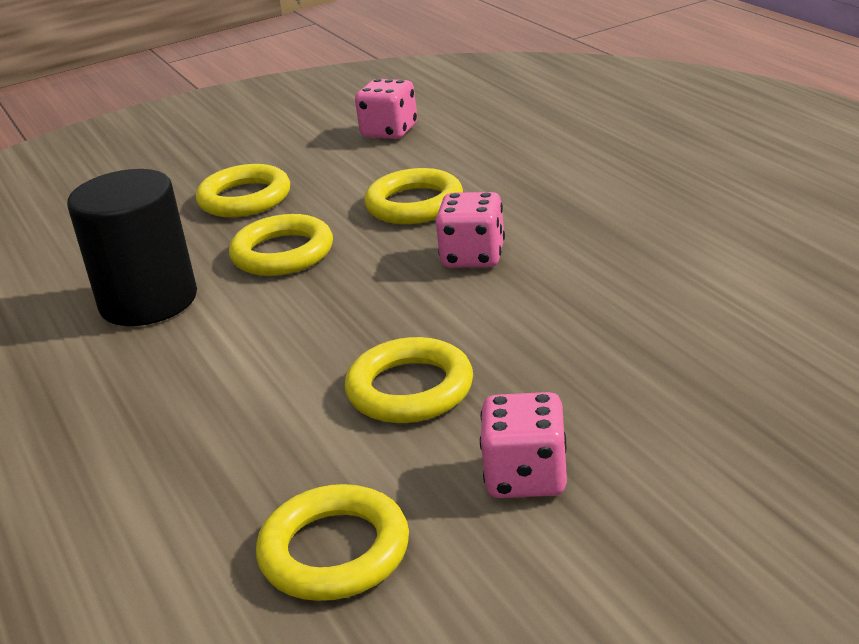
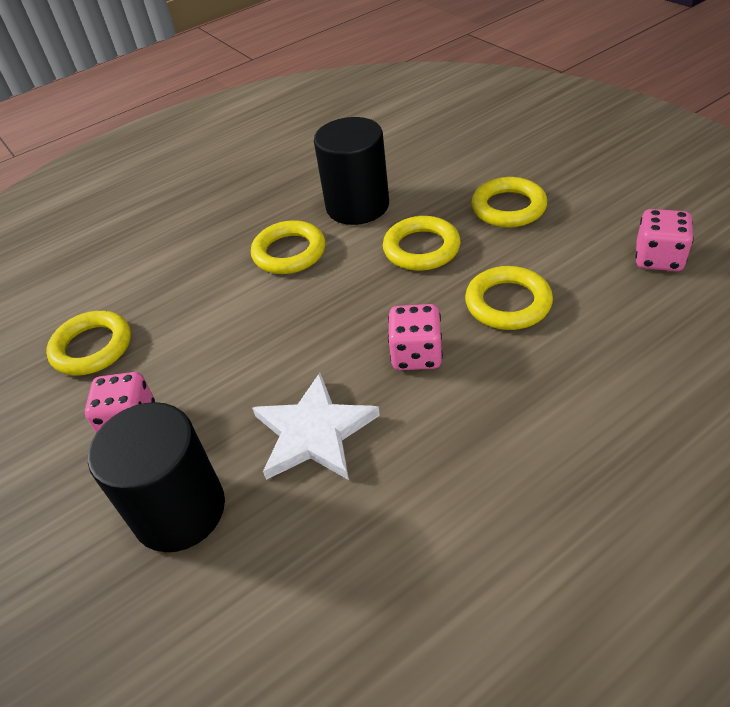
camera: 85 degrees right, 15 degrees up
(410, 389) = (236, 350): yellow ring -> yellow ring (289, 252)
(576, 319) = (314, 432): none -> white star
(685, 411) = (179, 510): none -> black cylinder

